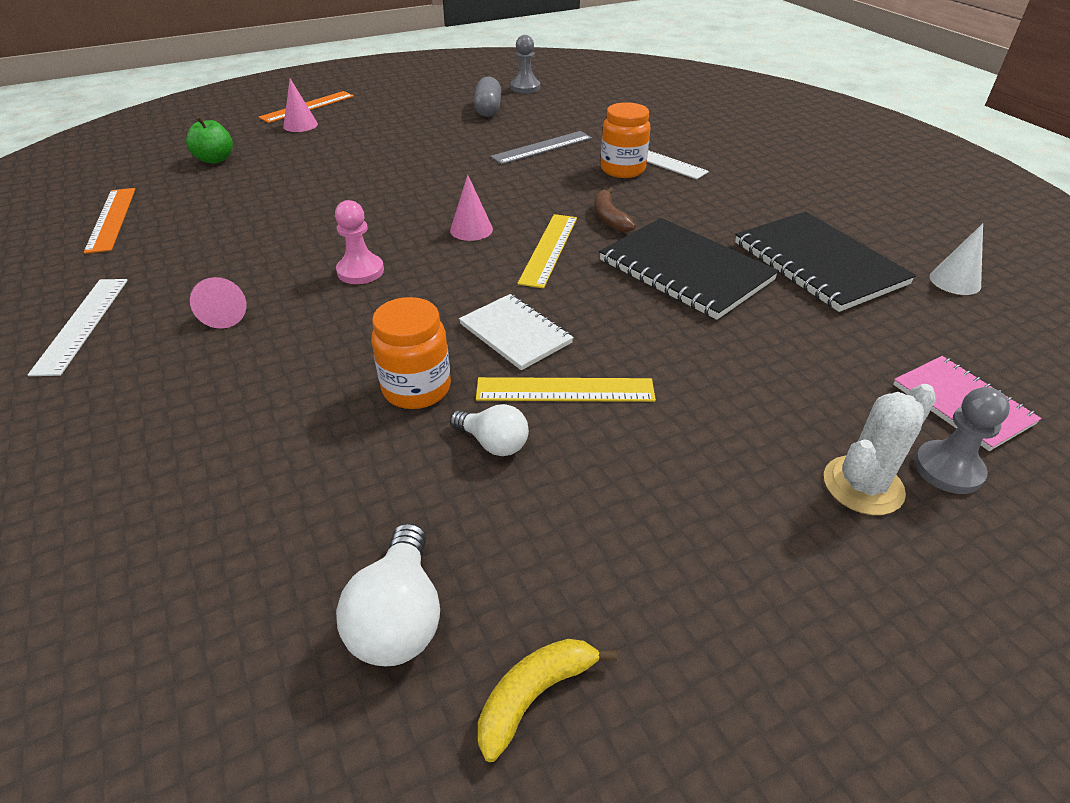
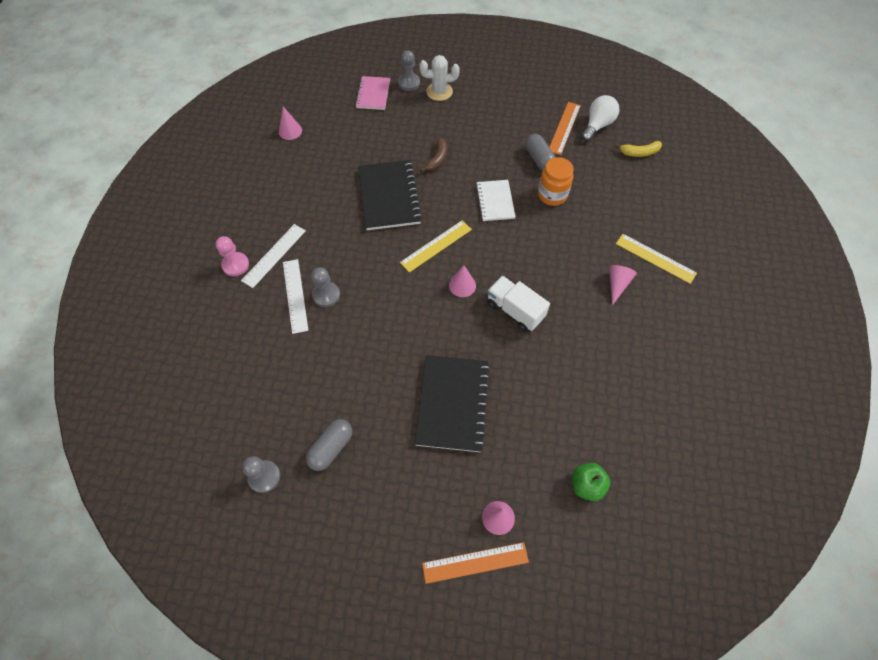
camera: 145 degrees left, 20 degrees up
(82, 324) = (689, 313): white ruler -> white ruler (274, 255)
(111, 219) = (672, 425): orange ruler -> orange ruler (564, 128)
(360, 271) = (540, 281): pink pawn -> pink pawn (235, 265)
(378, 234) = (515, 310): none -> white truck
(493, 443) = (538, 159): white light bulb -> grey capsule
(534, 695) = (573, 95): yellow banana -> yellow banana (639, 152)
(542, 147) = (347, 354): grey ruler -> none
(565, 390) = (498, 166): yellow ruler -> yellow ruler (655, 258)
(609, 218) = (383, 253): brown banana -> brown banana (437, 159)
(622, 169) = (326, 295): orange jar -> grey pawn
(818, 263) = (328, 168): black notebook -> black notebook (452, 404)
(955, 281) = (290, 131): white cone -> pink cone

